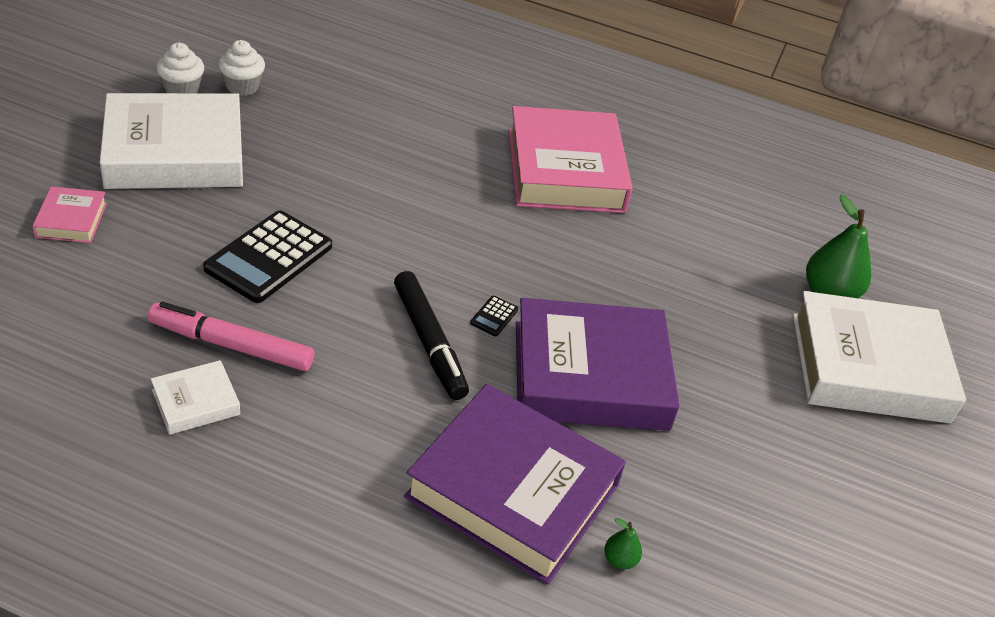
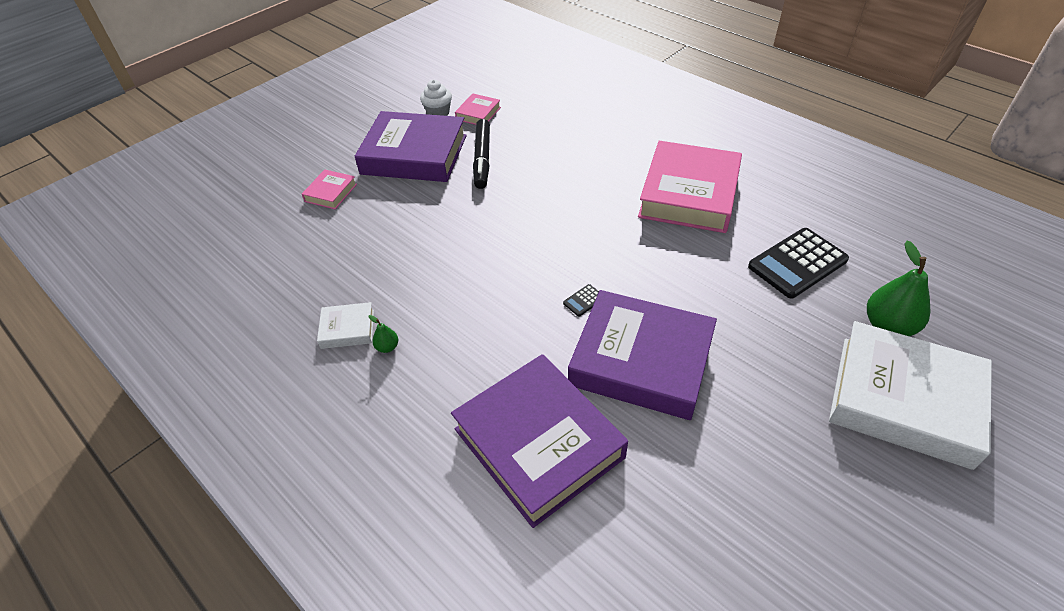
camera: 30 degrees right, 5 degrees up
(174, 153) = (414, 155): white book -> purple book
(231, 345) = (388, 292): pink marker -> none
(242, 87) = (478, 113): white cupcake -> pink book
(269, 257) = (442, 234): black calculator -> black calculator (797, 263)
(429, 342) = (526, 312): black marker -> black marker (482, 159)
(620, 560) = (601, 522): green pear -> green pear (387, 347)

